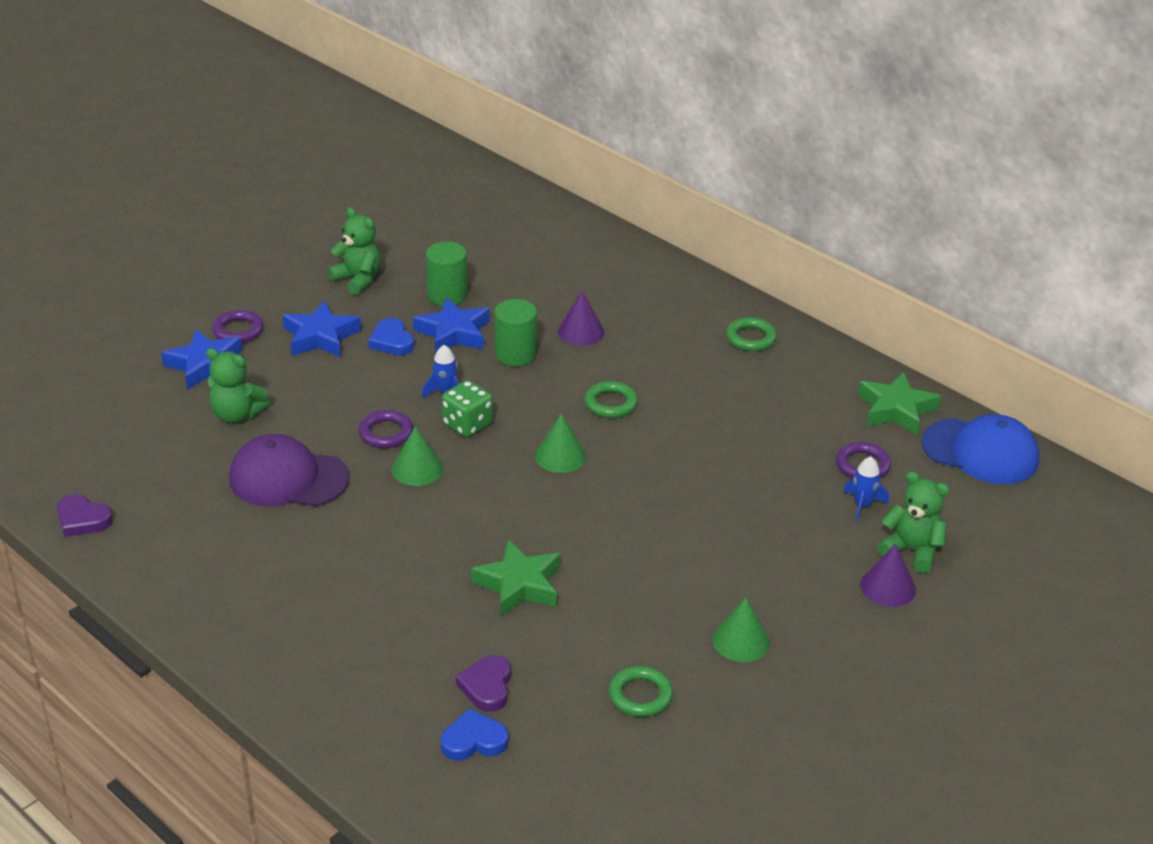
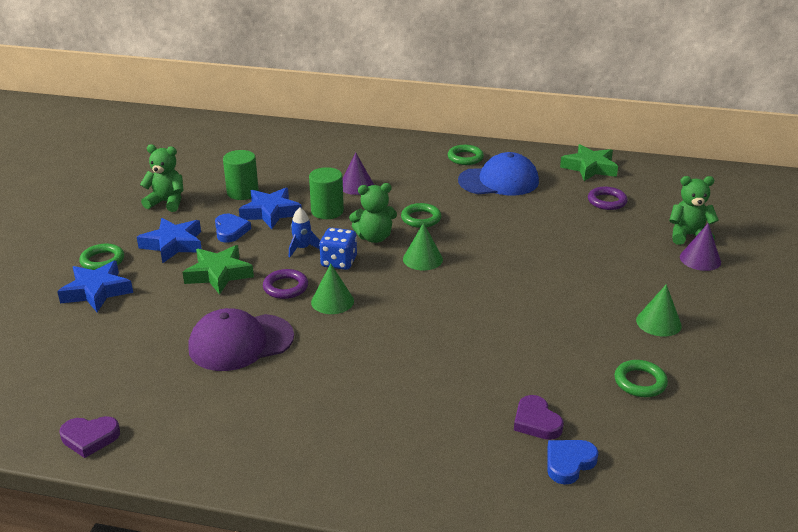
camera: 30 degrees left, 5 degrees down
(237, 414) = (155, 315): green teddy bear -> green teddy bear (374, 237)
(238, 330) = (102, 261): purple ring -> green ring
(392, 341) = (230, 231): blue heart -> blue heart turned 135 degrees counterclockwise
(467, 424) = (339, 262): green dice -> blue dice
(519, 585) = (483, 346): green star -> green star (219, 274)
(863, 505) = (632, 221): blue rocket -> none
(980, 452) = (659, 173): blue cap -> blue cap (499, 181)

